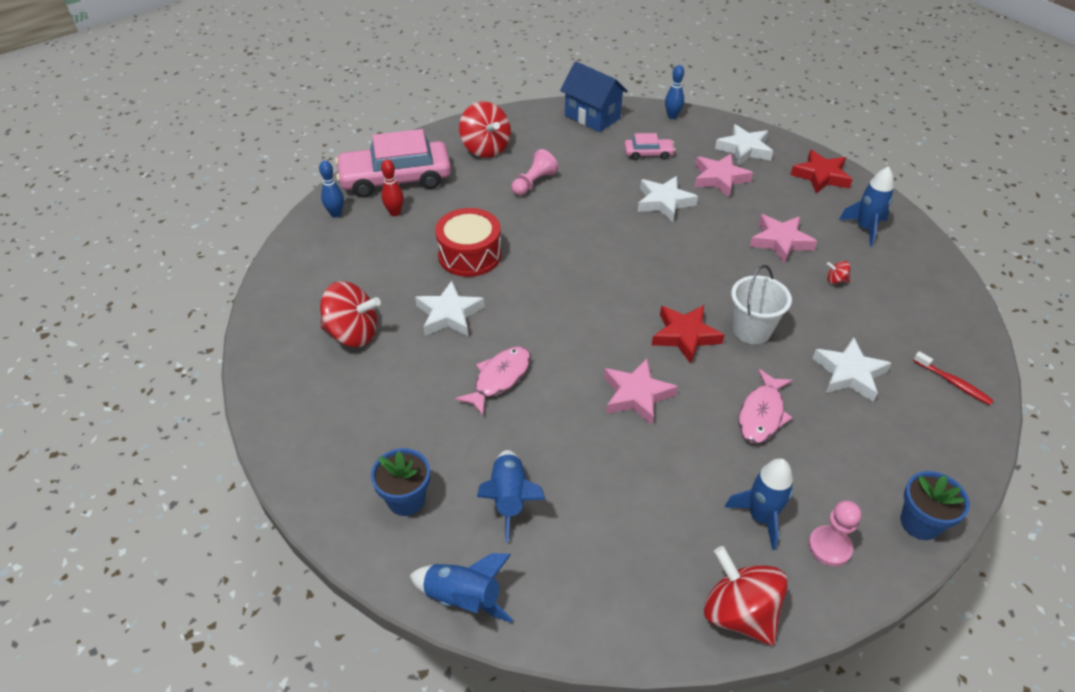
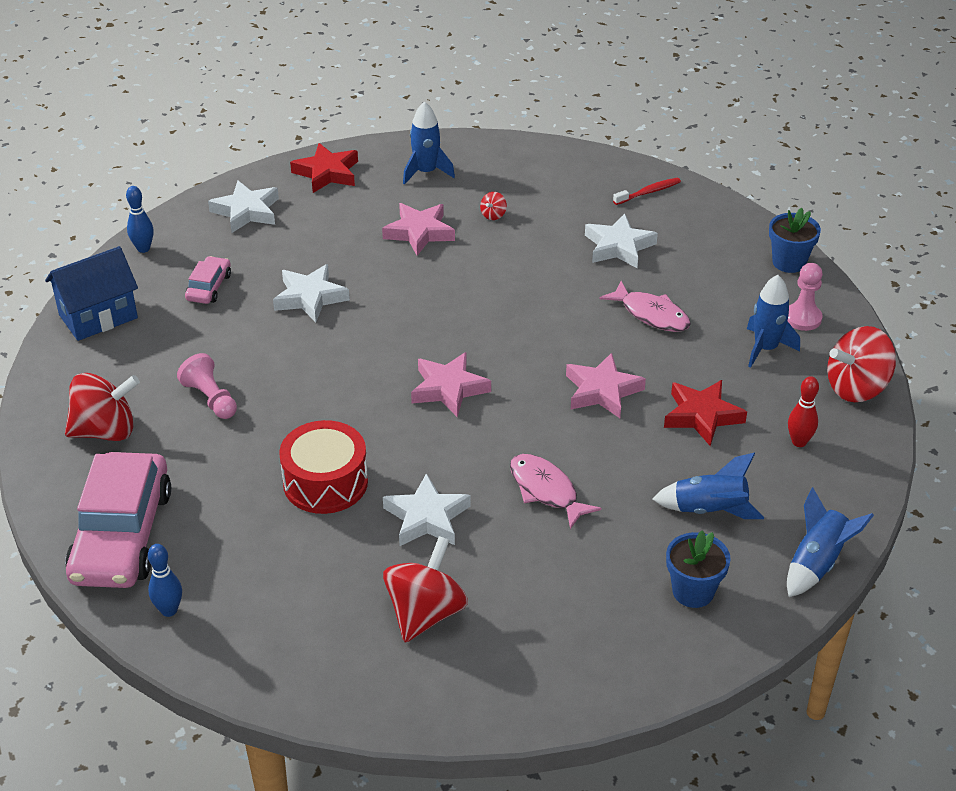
camera: 75 degrees left, 5 degrees down
(395, 212) = (200, 545): red bowling pin -> red bowling pin (799, 442)
(685, 336) = (532, 337): red star -> red star (702, 416)
(720, 178) = (290, 244): pink star -> pink star (449, 389)
(751, 330) = (541, 290): white bucket -> none

